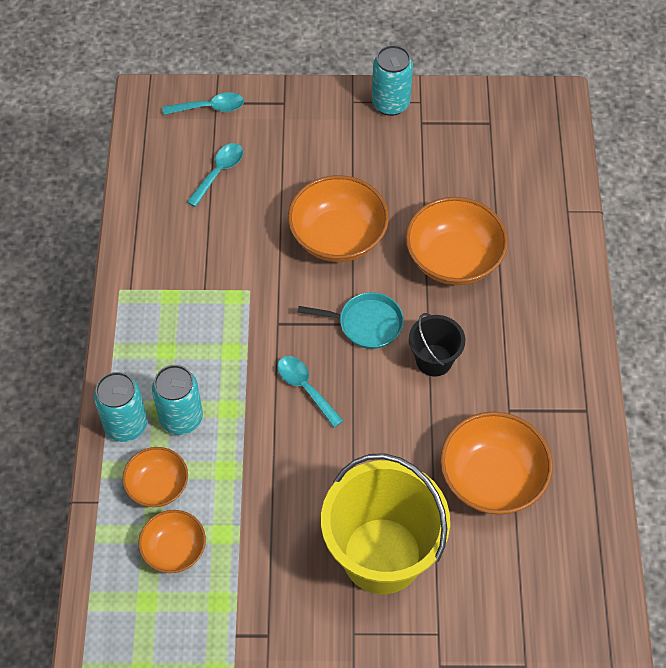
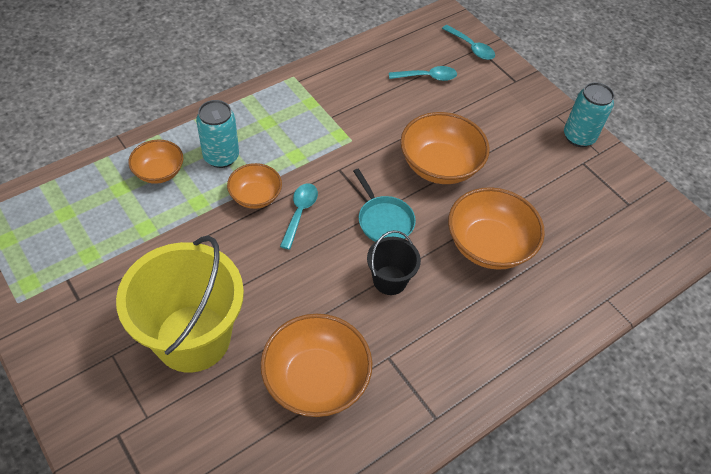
camera: 50 degrees right, 5 degrees down
(126, 425) = (194, 131): turquoise can -> none
(174, 550) = (115, 207): orange bowl -> orange bowl (255, 196)

